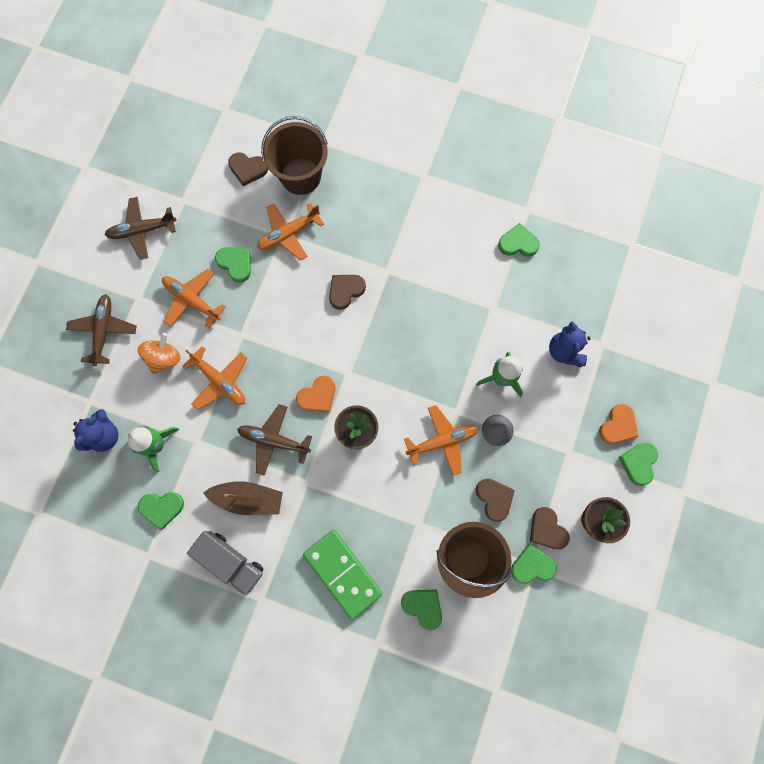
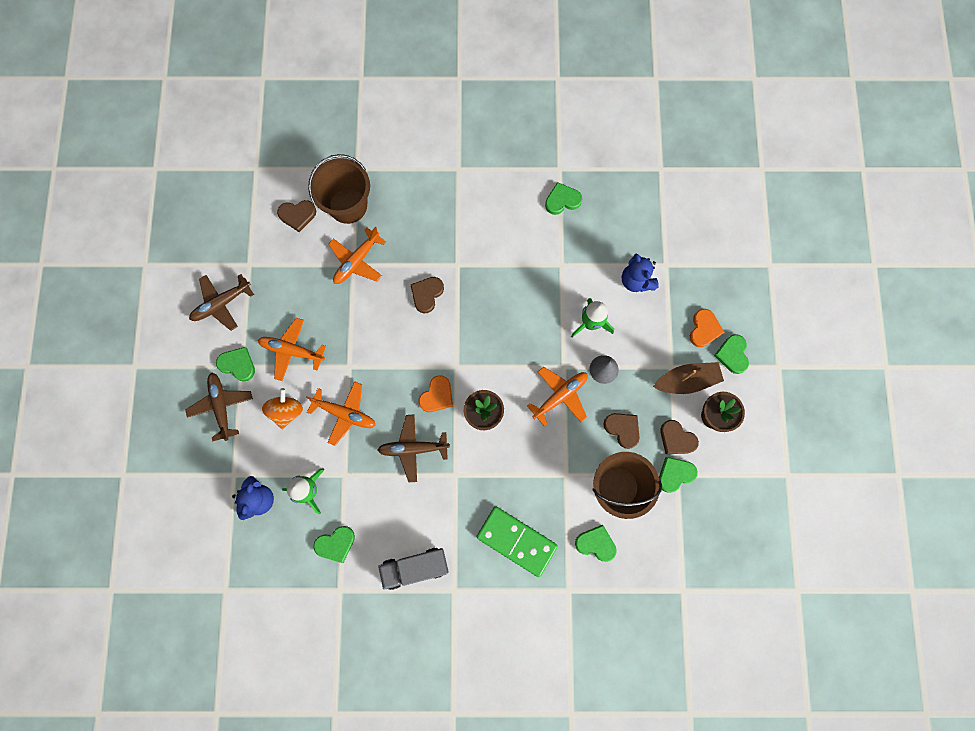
camera: 20 degrees left, 0 degrees up
(231, 561) = (415, 567): grey truck -> grey truck turned 150 degrees clockwise
(235, 264) = (319, 304): green heart -> green heart (237, 364)
(248, 499) = (409, 507): brown boat -> brown boat (686, 380)

